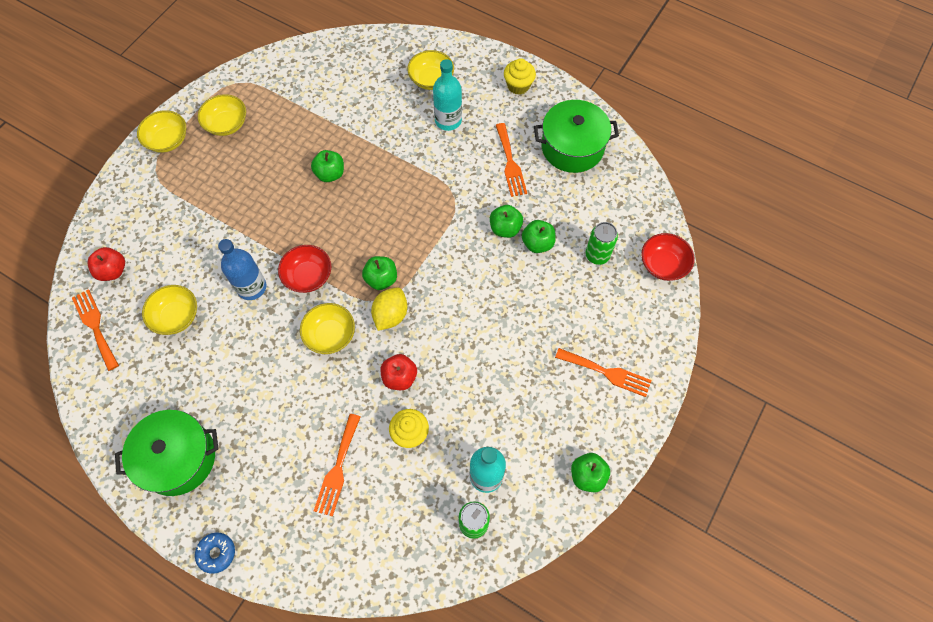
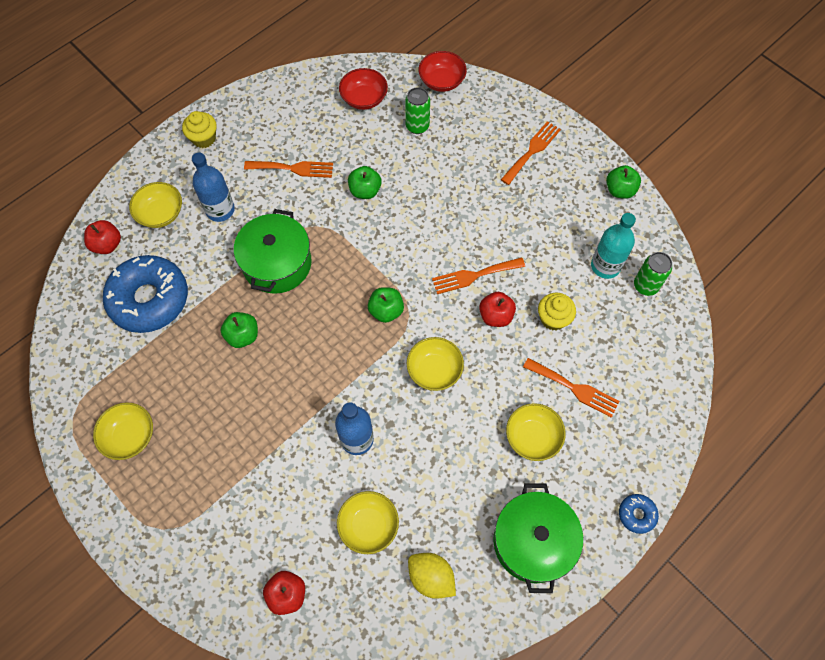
camera: 75 degrees left, 0 degrees up
(95, 326) = (354, 621): orange fork -> orange fork (474, 276)
(168, 140) = (124, 509): yellow bowl -> yellow bowl (532, 437)
(308, 276) = (361, 380): red bowl -> red bowl (364, 98)
(348, 98) = (149, 299): none -> blue donut
(390, 53) = (107, 245): none -> red apple
(390, 315) = (428, 310): yellow lemon -> yellow lemon (431, 577)
(448, 120) = (220, 210): turquoise bottle -> blue bottle
(537, 243) = (390, 169): green apple -> none
(572, 147) = (295, 113): green pot -> green pot (277, 263)

